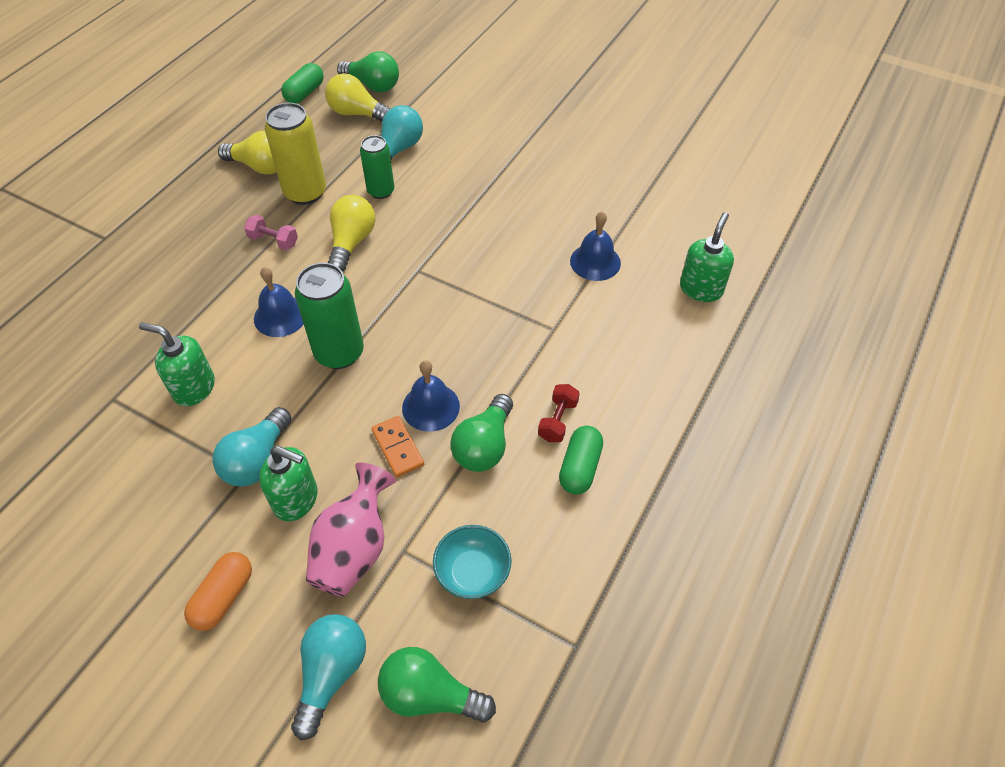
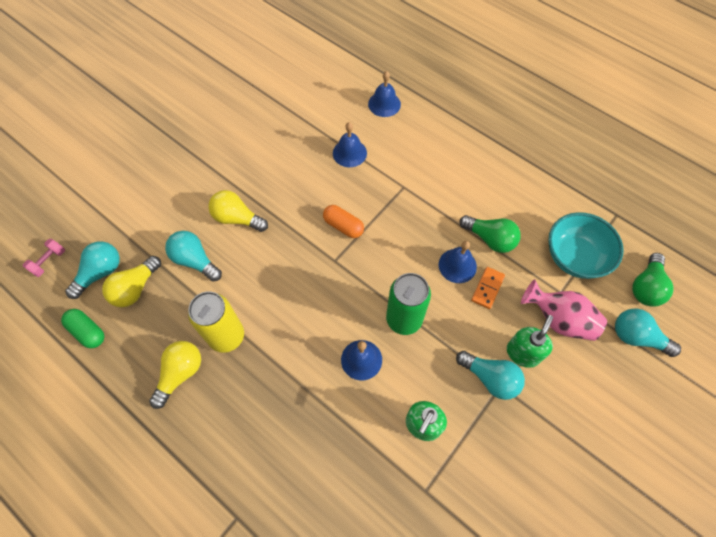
camera: 80 degrees left, 10 degrees up
(223, 597) = (591, 399): orange capsule -> orange capsule (343, 226)
(273, 241) = (278, 363): pink dumbbell -> pink dumbbell (49, 261)
(352, 242) = (294, 303): yellow light bulb -> yellow light bulb (237, 218)
(373, 85) = (100, 273): green light bulb -> turquoise light bulb
(381, 191) = (242, 278): green can -> none
(397, 448) = (487, 288): orange domino -> orange domino turned 45 degrees counterclockwise
(473, 572) = (575, 257): turquoise bowl -> turquoise bowl, size x1.59
(558, 420) = (475, 197): red dumbbell -> none
(580, 467) = (509, 192): green capsule -> none
(701, 289) = (384, 104): green soap dispenser -> blue bell

